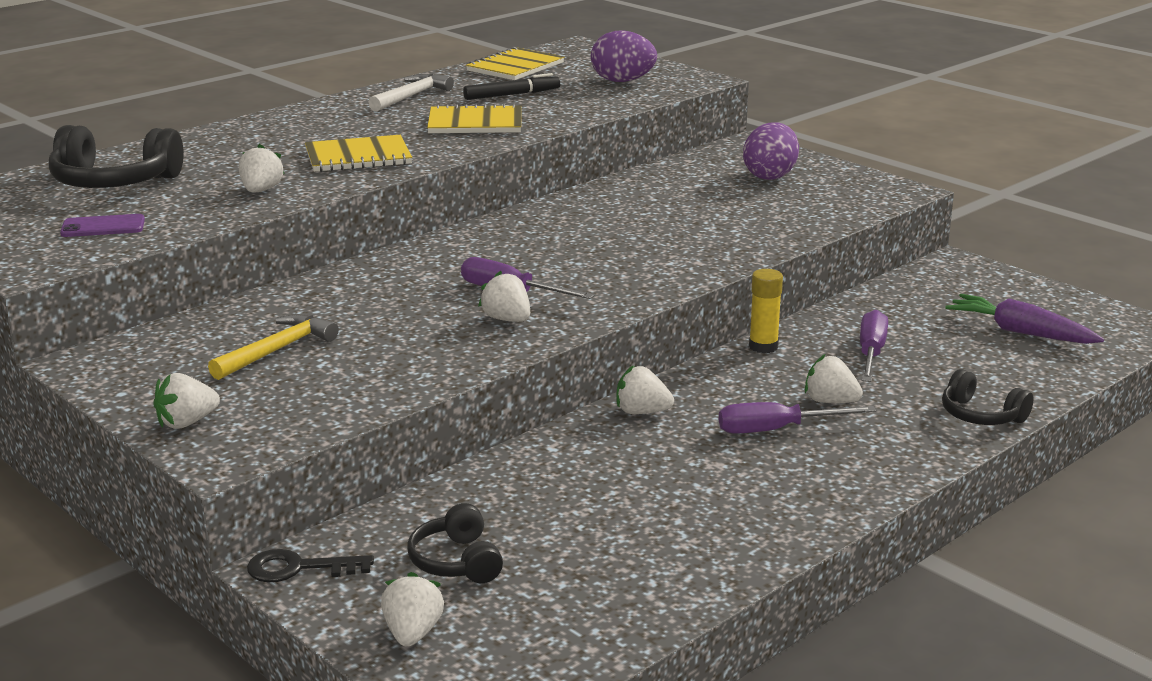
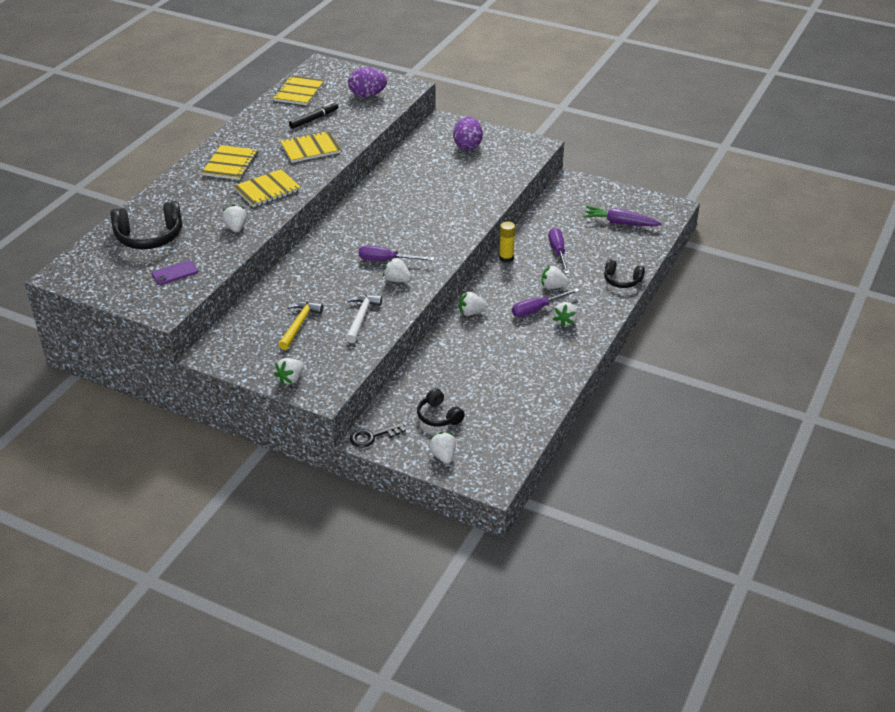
camera: 20 degrees left, 15 degrees up
(330, 124) = (230, 164): none -> yellow notebook
(411, 96) = (258, 130): white hammer -> white hammer (361, 318)
(824, 458) = (565, 321): none -> white strawberry

